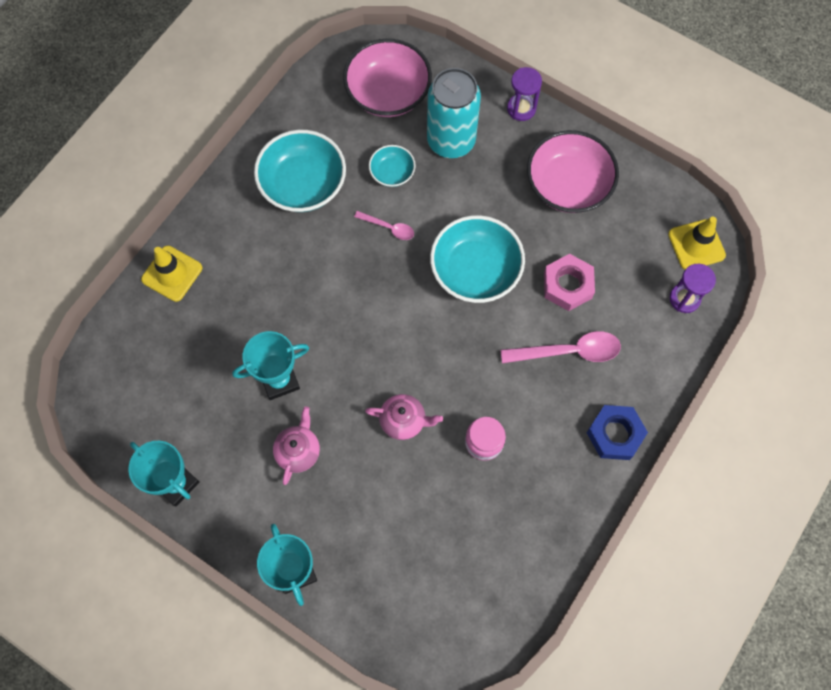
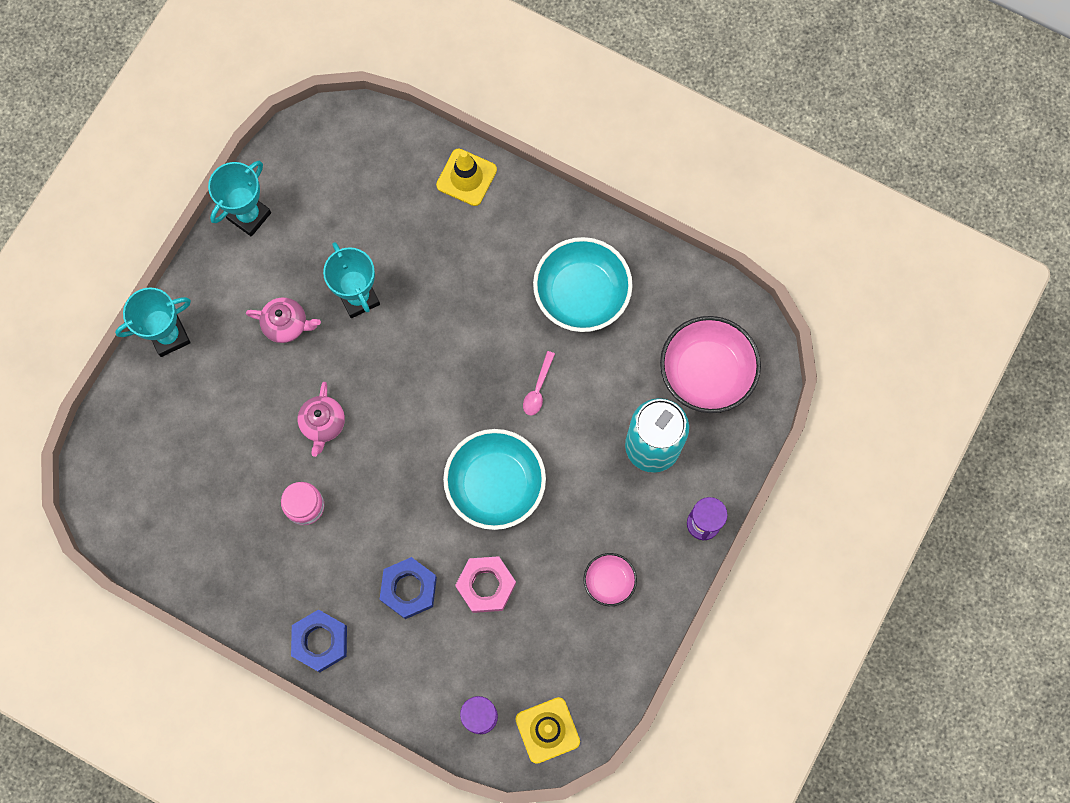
camera: 85 degrees right, 5 degrees up
(392, 173) = (605, 386): turquoise bowl -> none
(568, 185) = (609, 581): pink bowl -> pink bowl, size x0.52
(568, 352) = (409, 589): pink spoon -> blue nut

